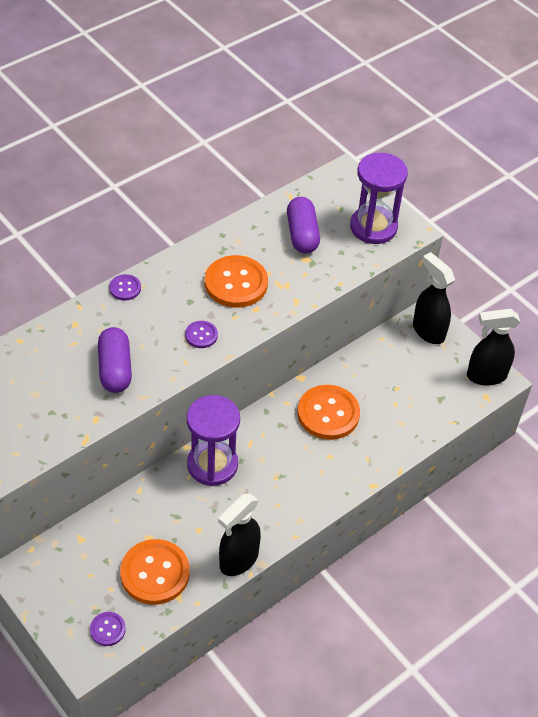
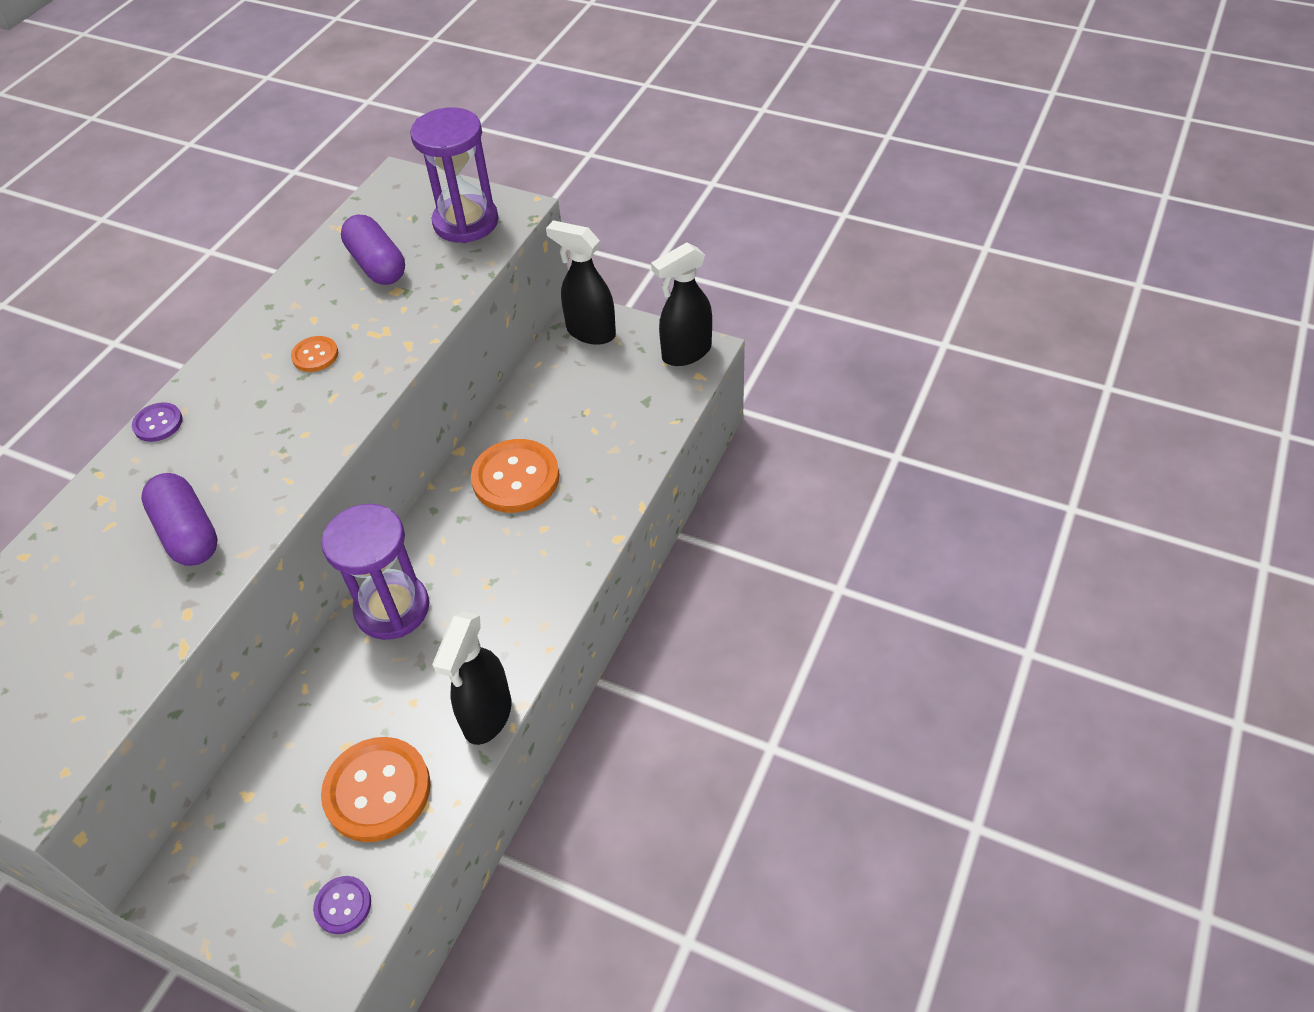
camera: 20 degrees left, 0 degrees up
(201, 335) = (296, 438): purple button -> none
(236, 283) = (315, 355): orange button -> orange button, size x0.50

